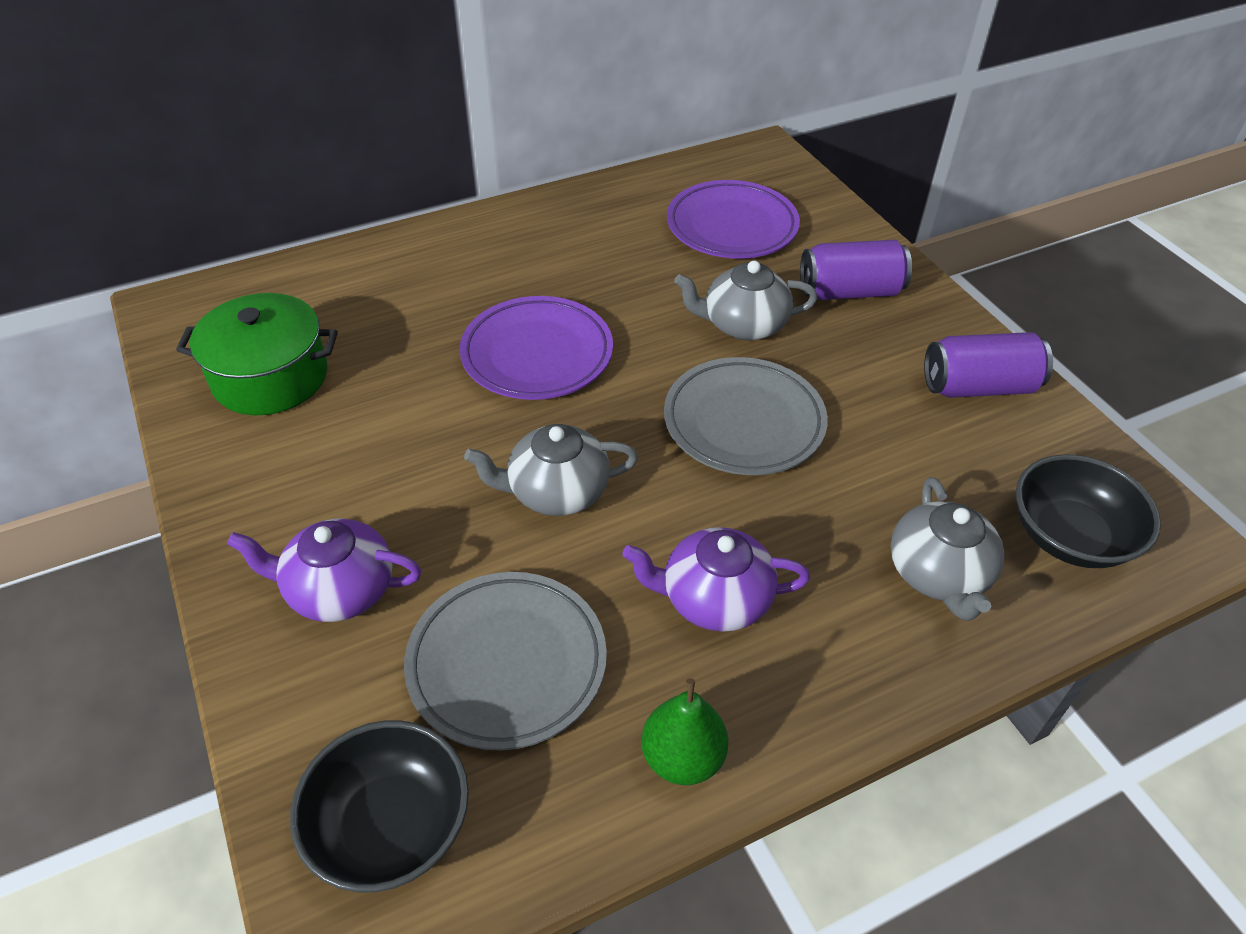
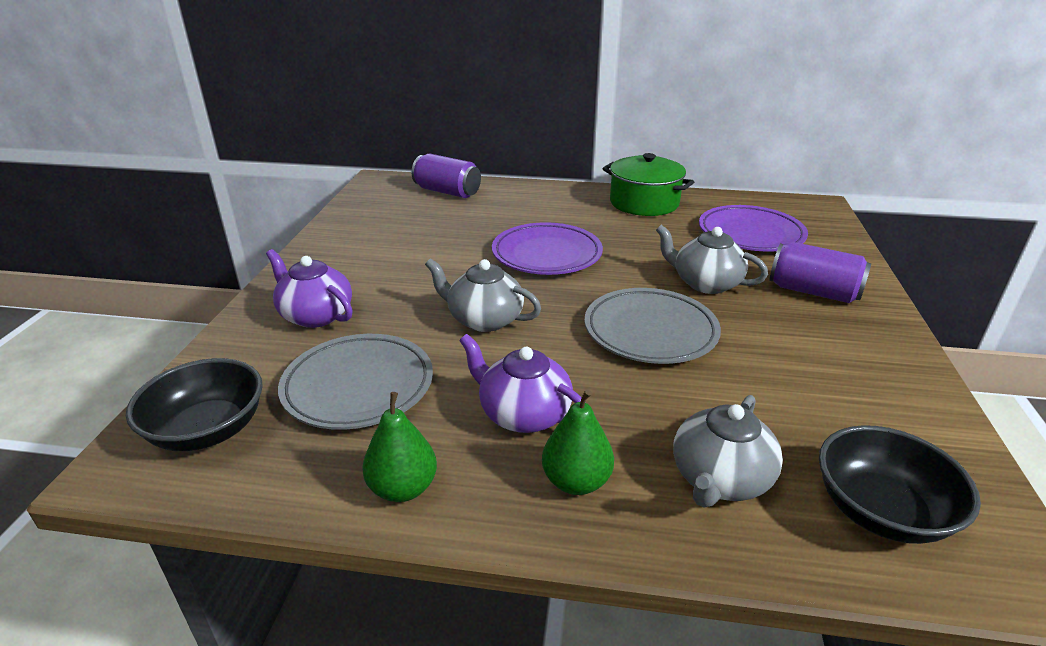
camera: 35 degrees right, 15 degrees down
(270, 377) = (391, 219): green pot -> green pot (644, 203)
(829, 650) = (576, 481): none -> green pear
(979, 386) = (880, 380): purple can -> purple can (447, 192)

